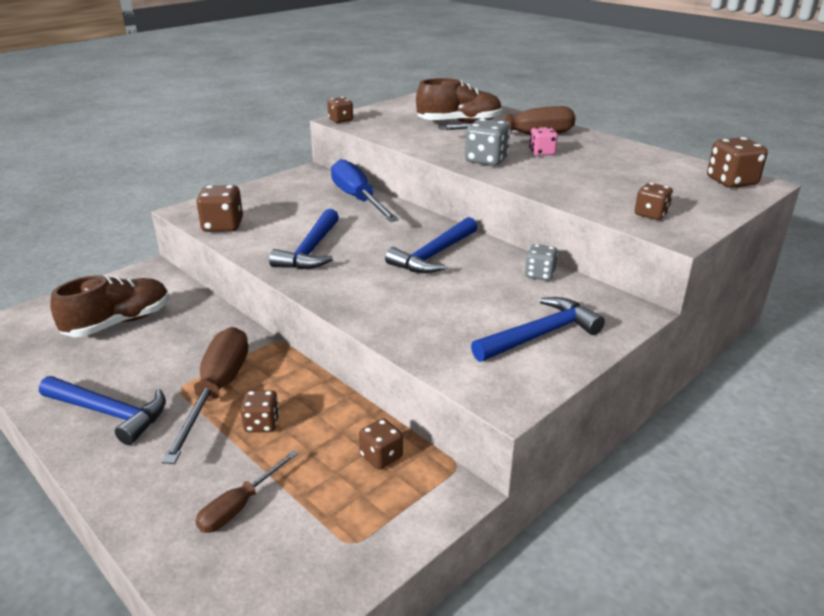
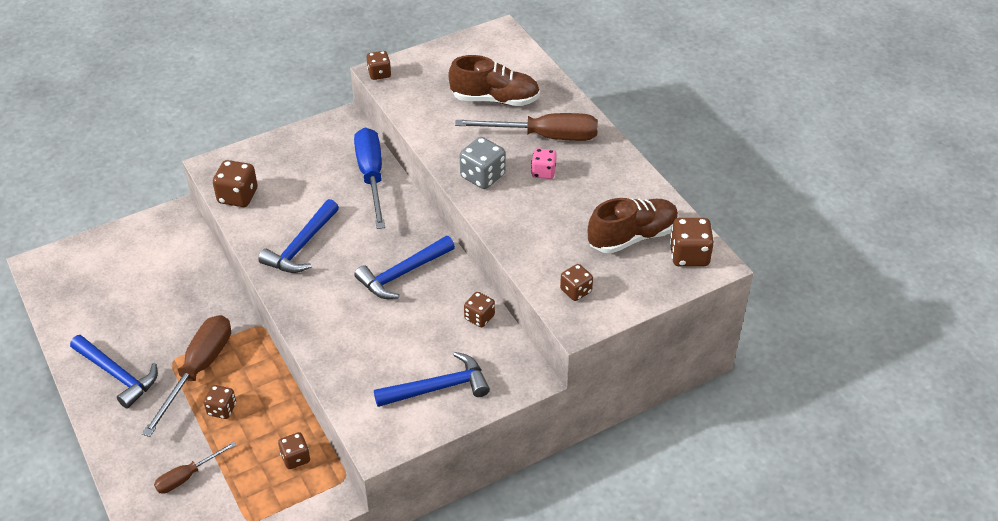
camera: 15 degrees right, 15 degrees up
(119, 323) = (140, 278): brown shoe -> brown shoe (632, 237)
(539, 274) = (479, 317): grey dice -> brown dice

